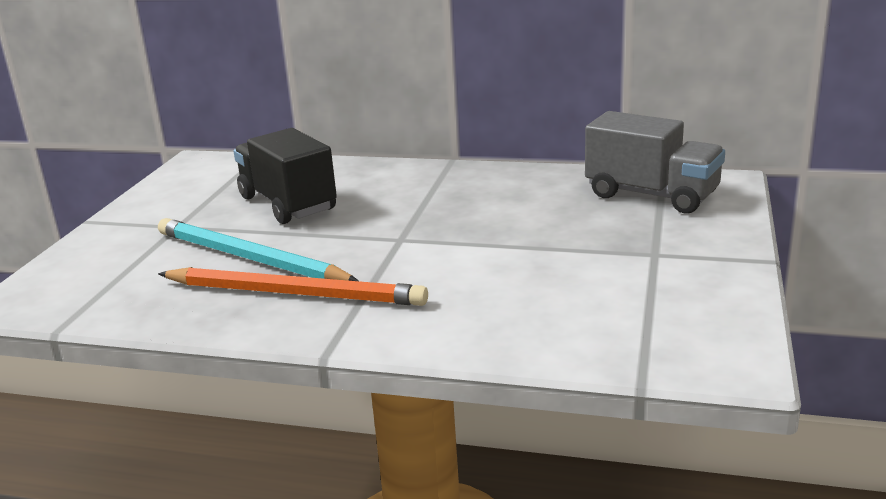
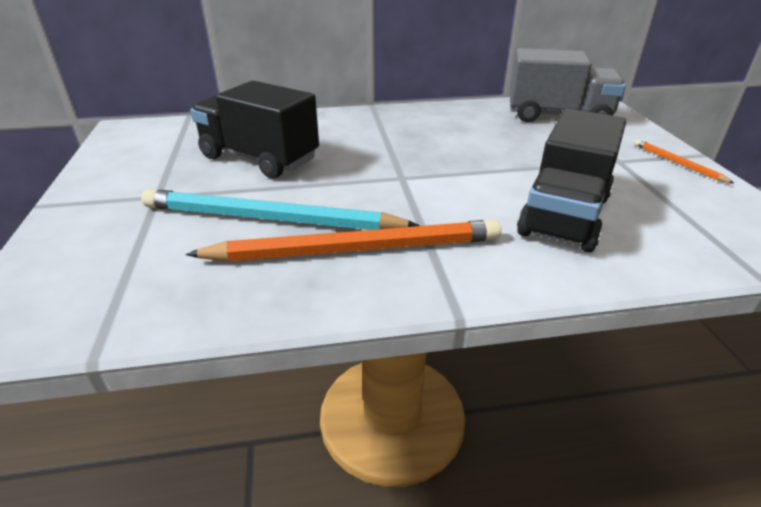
camera: 25 degrees left, 10 degrees up
(516, 297) = (564, 215): none -> black truck
(722, 266) = (677, 163): none -> orange pencil

